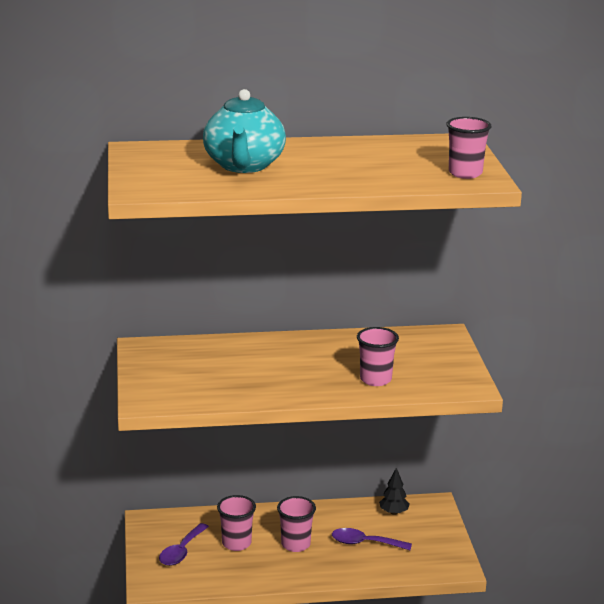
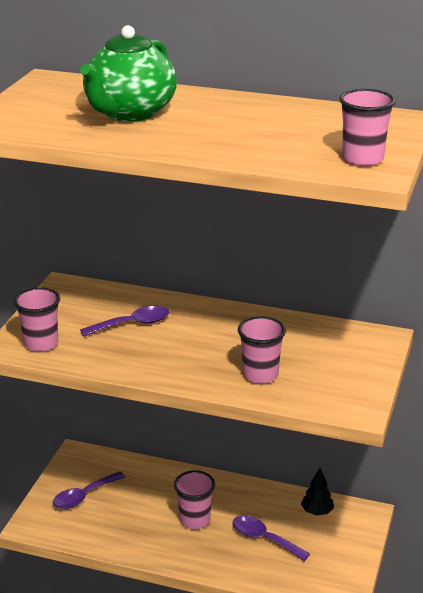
camera: 25 degrees right, 5 degrees up
(234, 364) = (133, 324): none -> purple spoon
(236, 543) = (139, 502): pink cup -> pink cup (41, 344)
(244, 166) = (129, 113): turquoise teapot -> green teapot

